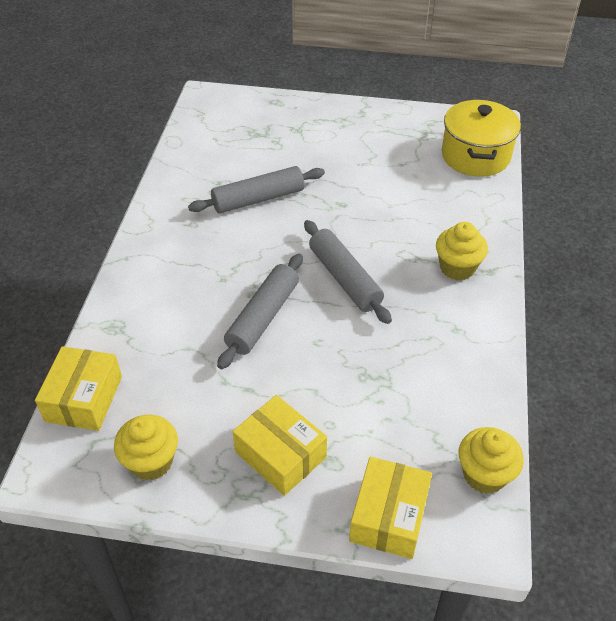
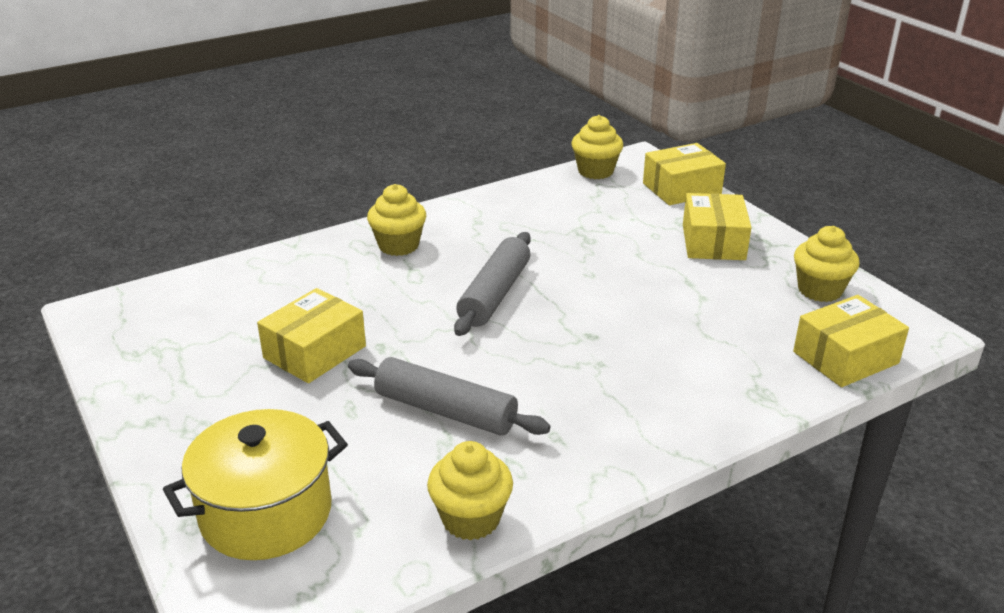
camera: 130 degrees left, 15 degrees down
(180, 170) = (471, 519): none -> yellow cupcake
(263, 317) = (609, 314): grey rolling pin -> none
(363, 179) = (315, 352): none -> yellow box
(475, 156) = (185, 297): yellow pot -> yellow pot (266, 513)

